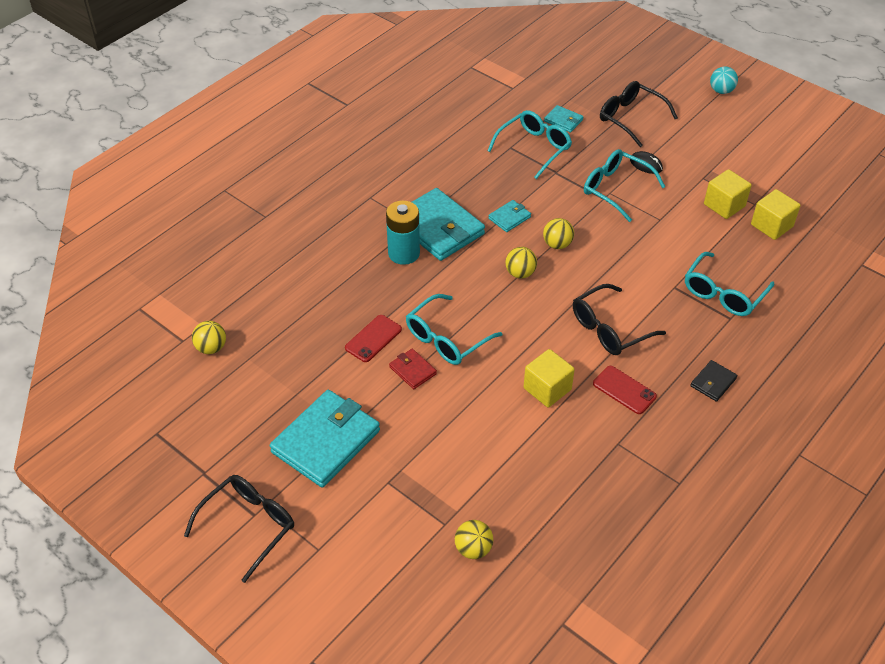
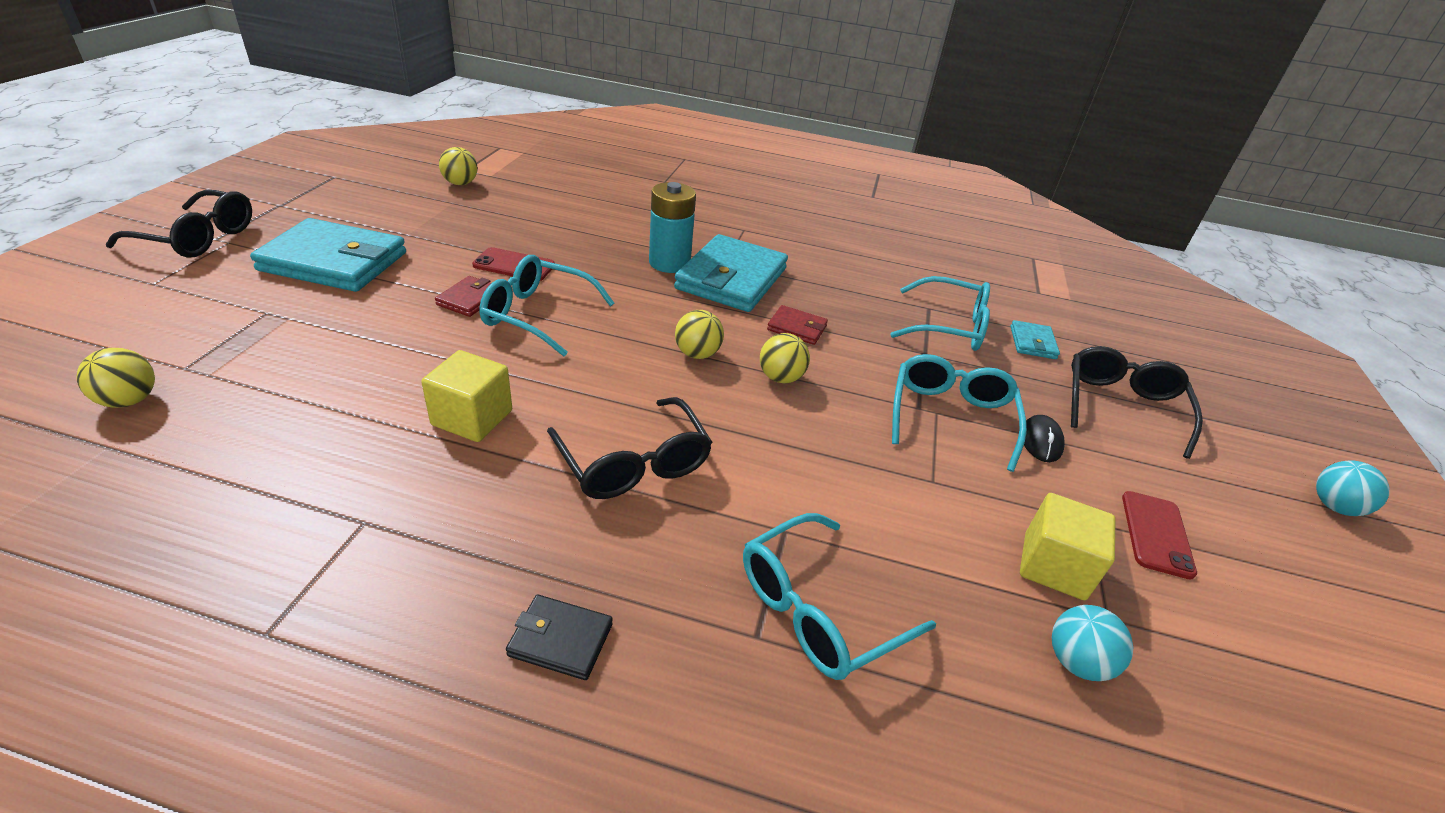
camera: 60 degrees right, 10 degrees down
(509, 218) = (797, 328): turquoise wallet -> red wallet
(609, 329) = (634, 463): black glasses -> black glasses turned 150 degrees counterclockwise
(624, 390) = (497, 507): red phone -> red phone (1156, 534)
(723, 293) = (817, 610): turquoise glasses -> turquoise glasses turned 45 degrees counterclockwise
(771, 226) = (1076, 662): yellow cube -> turquoise ball

